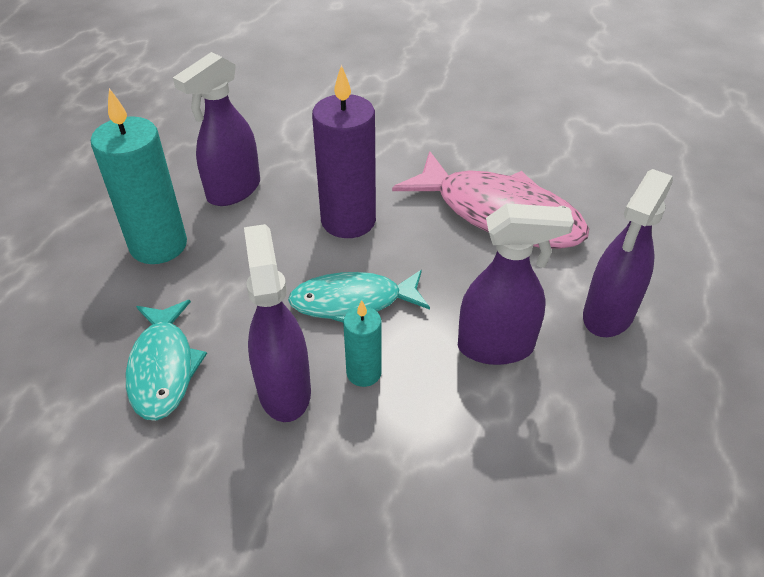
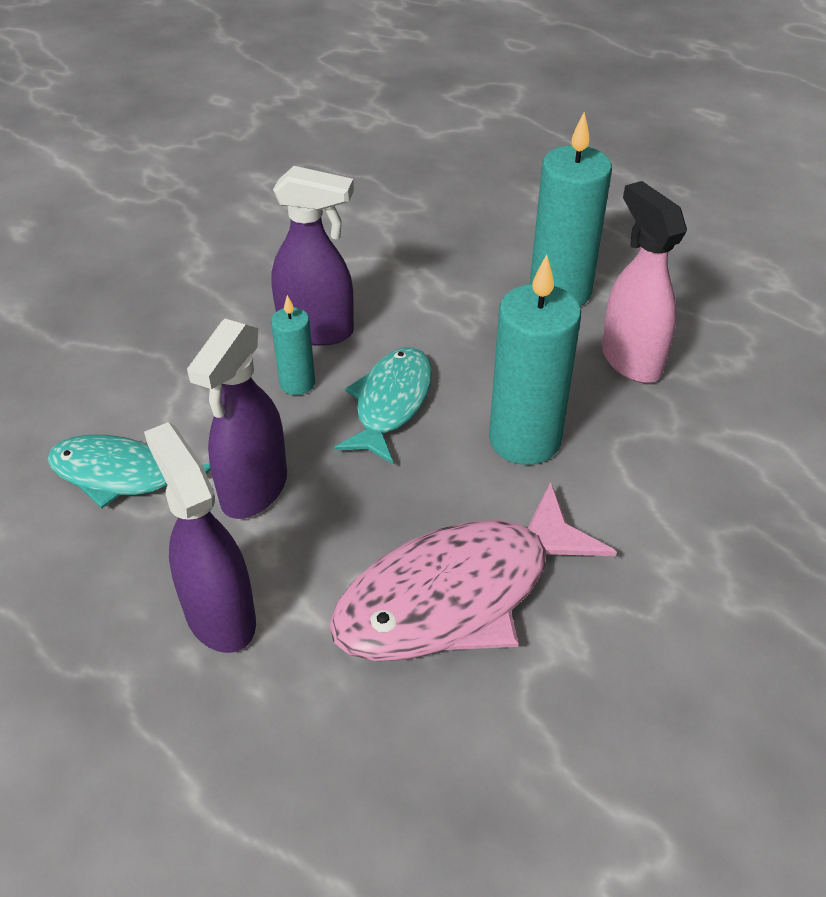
camera: 115 degrees right, 0 degrees up
(163, 368) = (392, 270): turquoise fish -> turquoise fish (122, 476)
(233, 191) = (630, 360): purple spray bottle -> pink spray bottle
(348, 221) = (524, 440): purple candle -> turquoise candle

